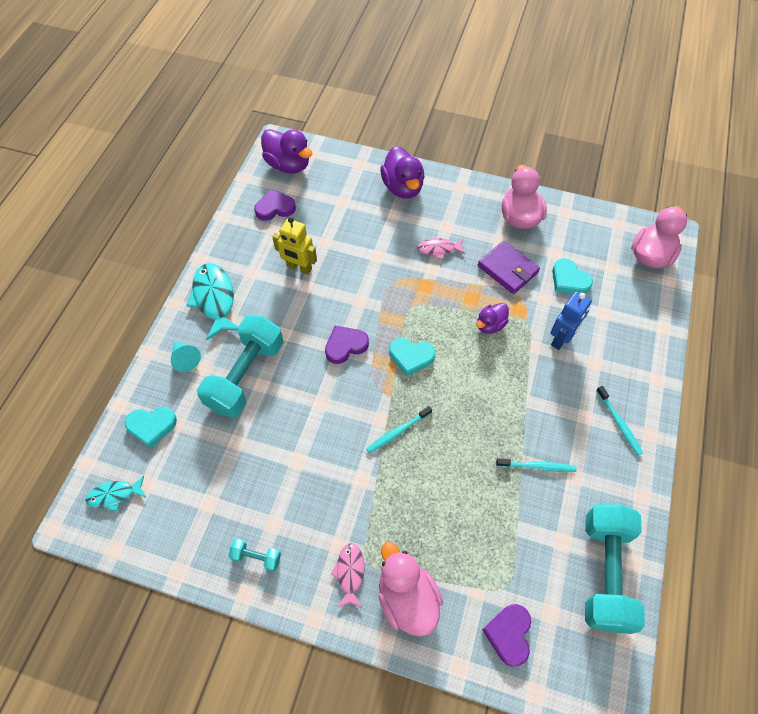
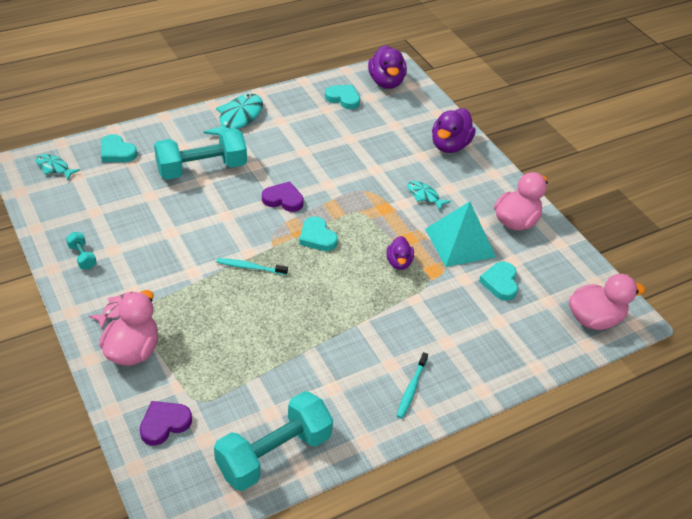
camera: 40 degrees right, 15 degrees down
(185, 359) = (180, 135): turquoise cone -> none
(275, 208) = (343, 98): purple heart -> turquoise heart
(299, 268) = (313, 139): yellow robot -> none
(438, 249) = (424, 196): pink fish -> turquoise fish
(490, 325) = (399, 262): purple duck -> purple duck turned 90 degrees counterclockwise
(507, 269) = (460, 243): purple wallet -> turquoise pyramid
(537, 467) = (314, 361): turquoise toothbrush -> none
(561, 339) = (441, 310): blue robot -> none

